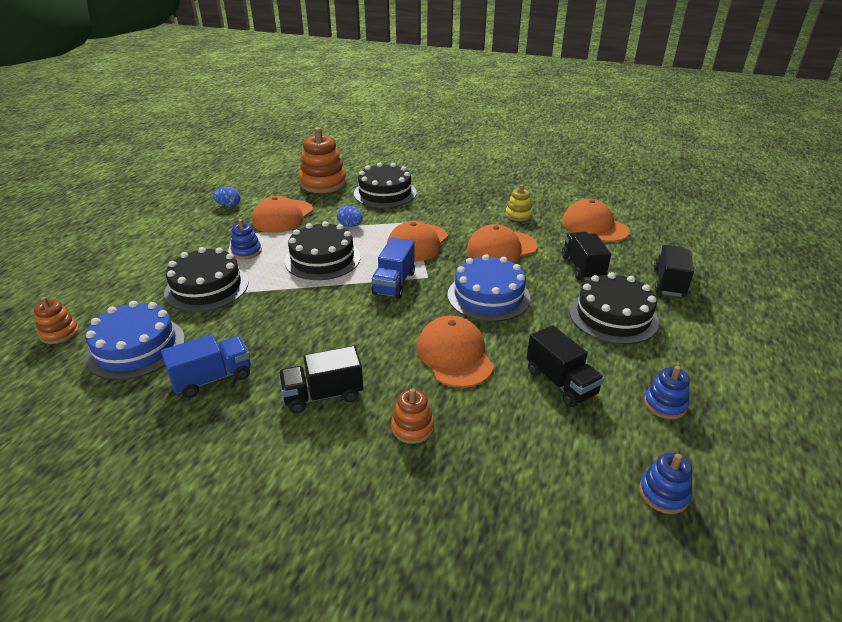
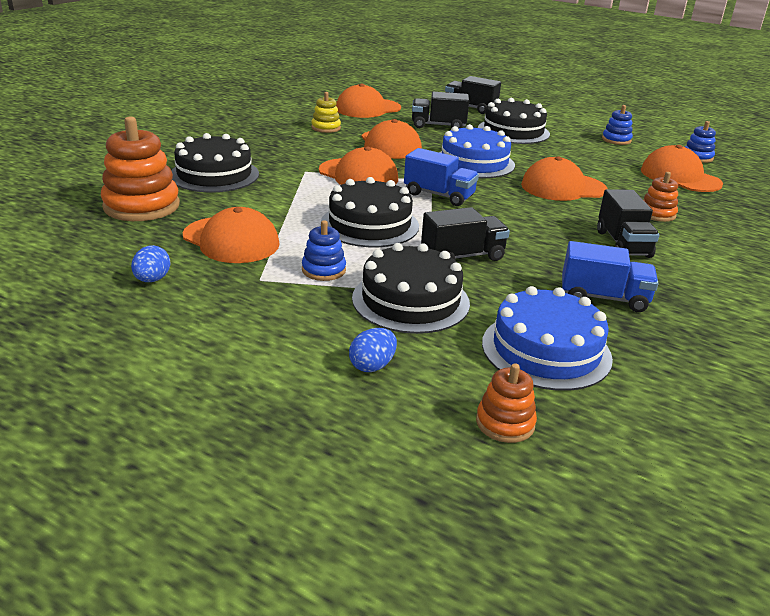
camera: 80 degrees left, 5 degrees down
(213, 378) = (603, 298): blue truck -> blue truck turned 120 degrees clockwise
(350, 225) = (292, 202): blue egg -> blue egg (372, 366)
(556, 462) = (680, 177): none -> orange cap
(561, 382) = (596, 161): black truck -> black truck (462, 256)

